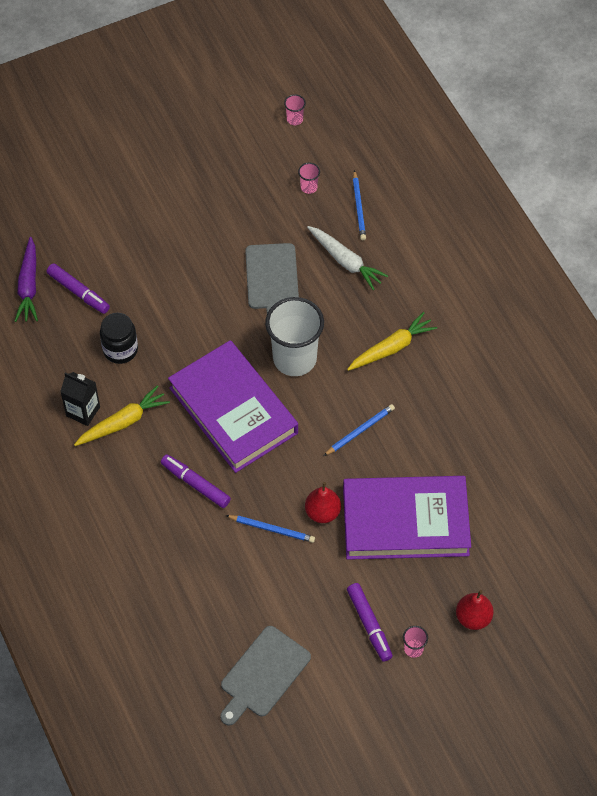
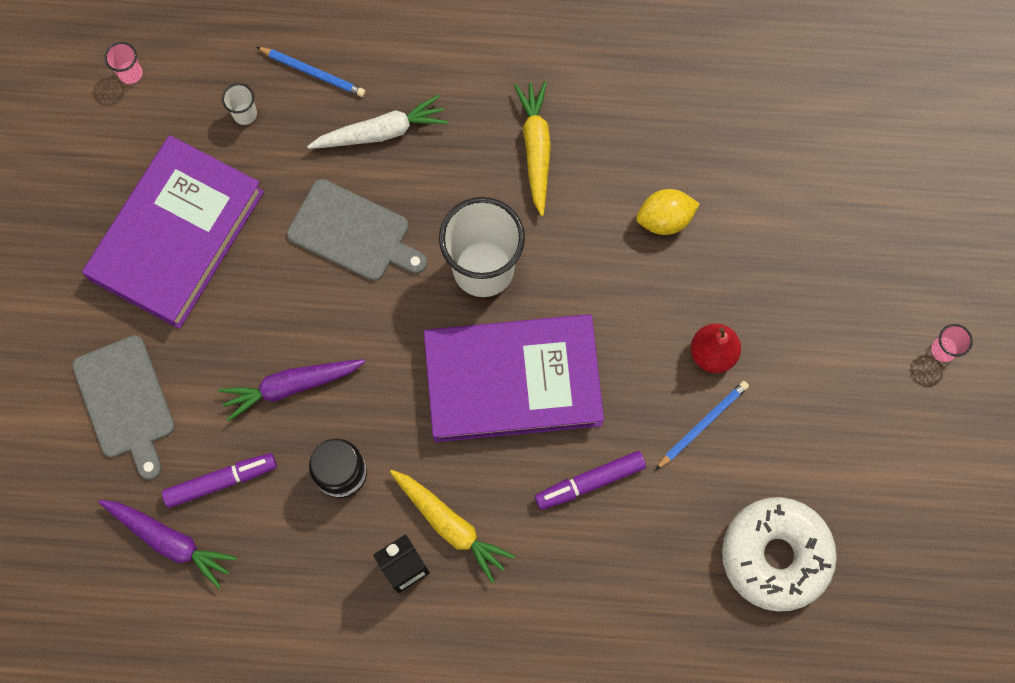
camera: 60 degrees left, 15 degrees up
(123, 422) = (450, 525): yellow carrot -> yellow carrot turned 135 degrees clockwise
(157, 297) = (291, 386): none -> purple carrot
(212, 612) = (775, 555): none -> white donut
(263, 674) = (887, 539): grey cutting board -> grey cutting board (126, 402)
(309, 187) = (245, 114): pink cup -> white cup
(360, 431) = (627, 249): blue pencil -> none
(369, 624) = (887, 382): purple marker -> none
(393, 442) = (664, 219): none -> yellow lemon
(405, 522) = (777, 266): purple book -> purple book (177, 236)
(473, 617) = (938, 262): red pear -> none

